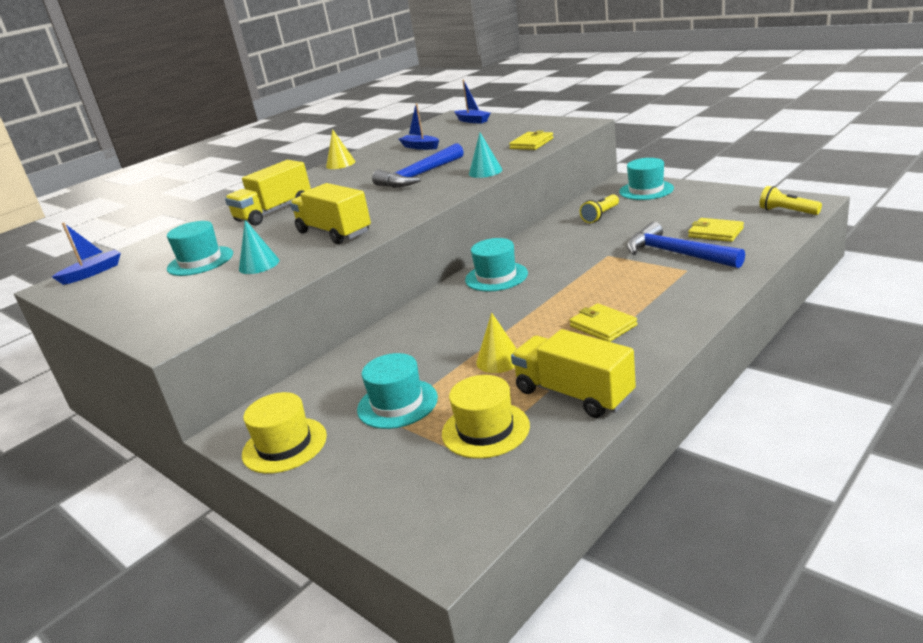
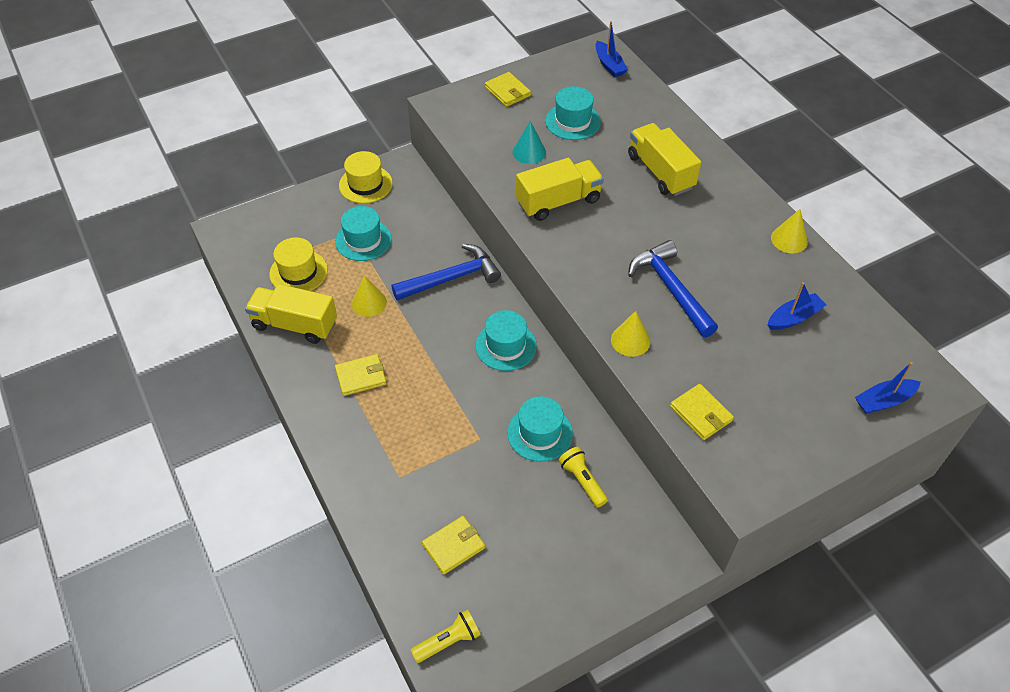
camera: 105 degrees right, 25 degrees up
(141, 307) = (507, 91): none -> yellow wallet
(485, 171) = (630, 340): turquoise cone -> yellow cone
(574, 394) = (295, 324): yellow truck -> yellow truck turned 135 degrees counterclockwise
(646, 190) = (625, 561): turquoise hat -> turquoise hat (539, 433)
(676, 254) = (436, 488): blue hammer -> blue hammer (451, 278)

